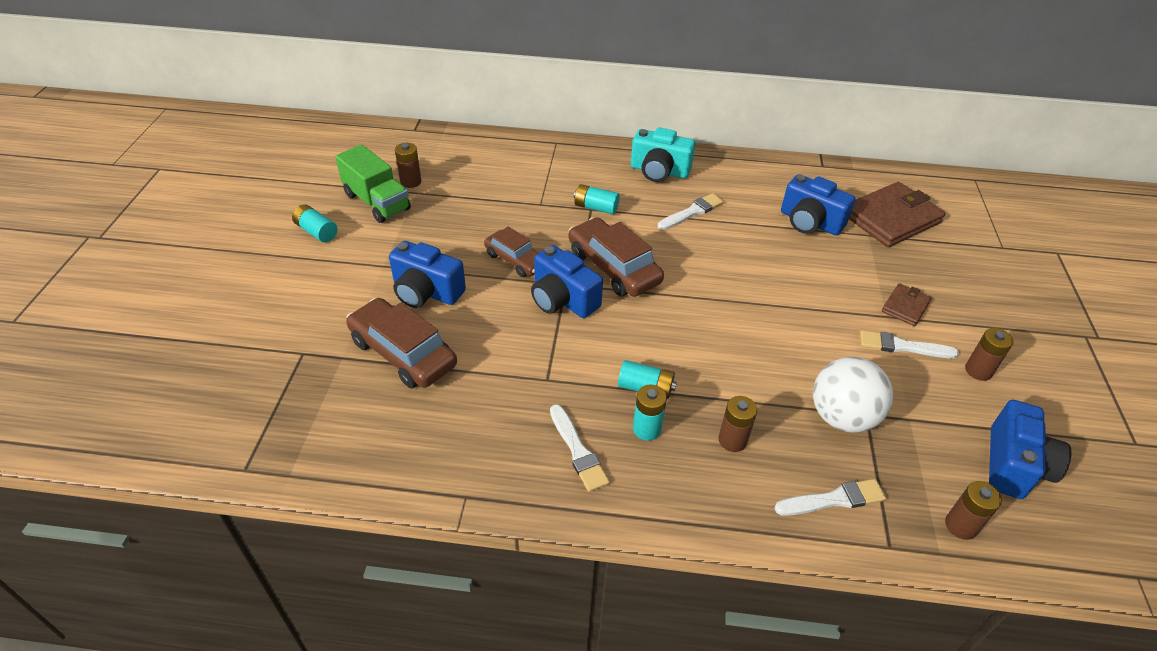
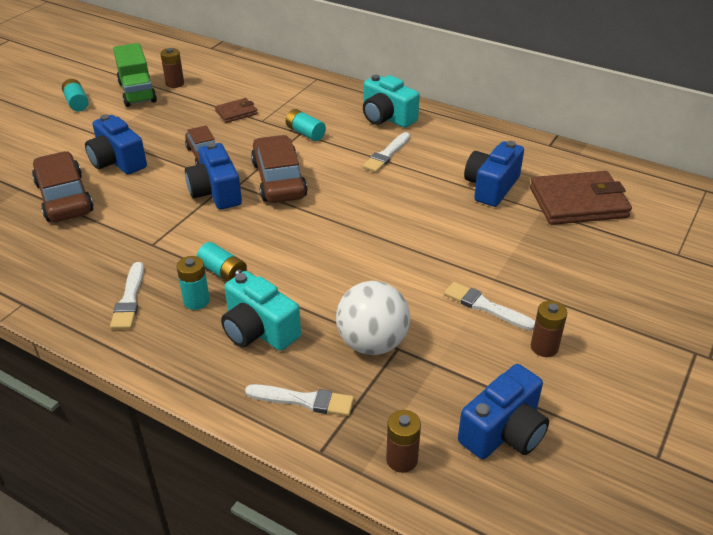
camera: 25 degrees right, 5 degrees down
(692, 212) = (387, 154): white brush -> white brush turned 135 degrees clockwise
(732, 440) = (259, 330): brown battery -> turquoise camera
(810, 222) = (491, 187): blue camera -> blue camera turned 60 degrees clockwise
(905, 307) = (520, 276): brown wallet -> brown wallet (236, 112)

